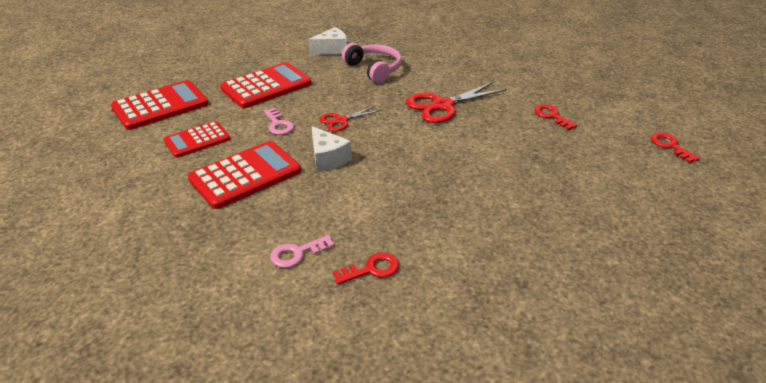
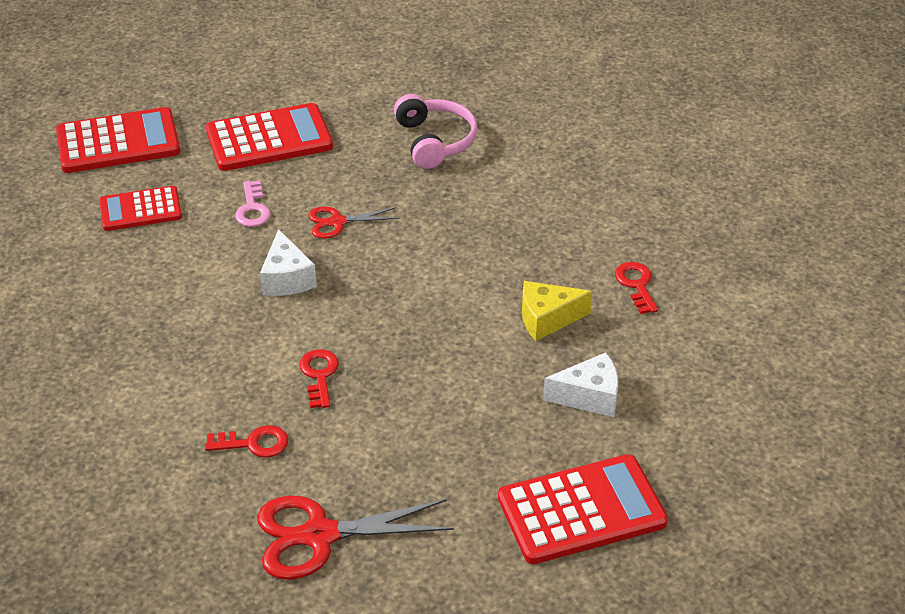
camera: 20 degrees right, 5 degrees up
(245, 175) = (174, 278): red calculator -> red calculator (581, 510)
(297, 253) = (182, 400): pink key -> none
(332, 50) = (395, 90): white cheese -> white cheese (589, 396)
(442, 105) = (492, 229): red scissors -> red scissors (319, 535)
(515, 145) = (547, 319): none -> yellow cheese
(670, 146) = (769, 376): red key -> red key (319, 375)

